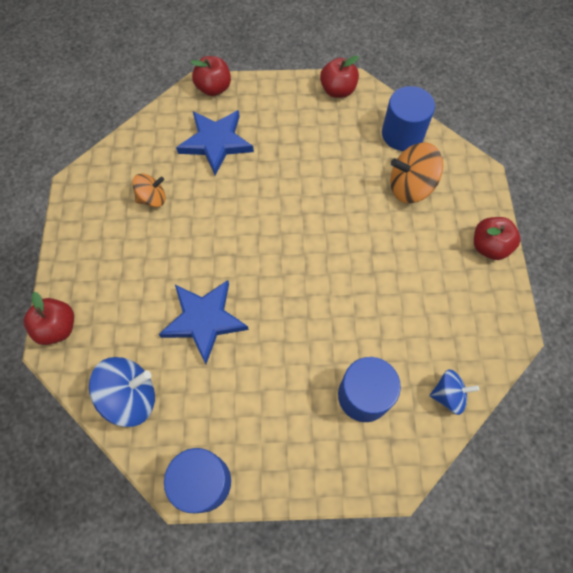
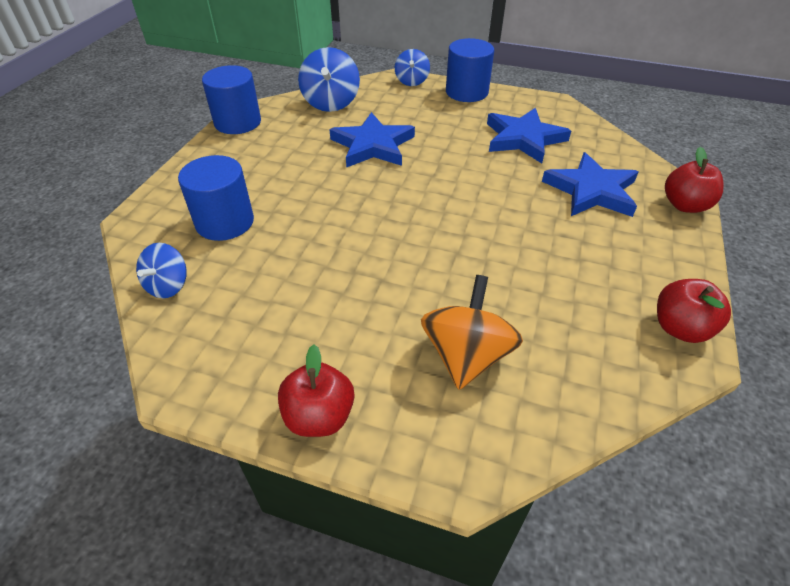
camera: 110 degrees right, 20 degrees down
(57, 327) = (411, 81): red apple -> blue spinning top
(152, 198) = (523, 139): orange spinning top -> blue star
(402, 134) = (574, 383): blue cylinder -> blue cylinder (466, 92)

